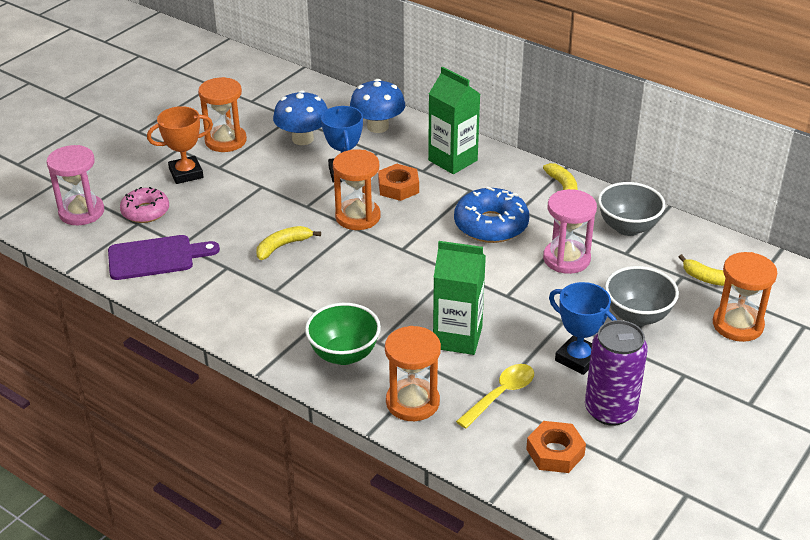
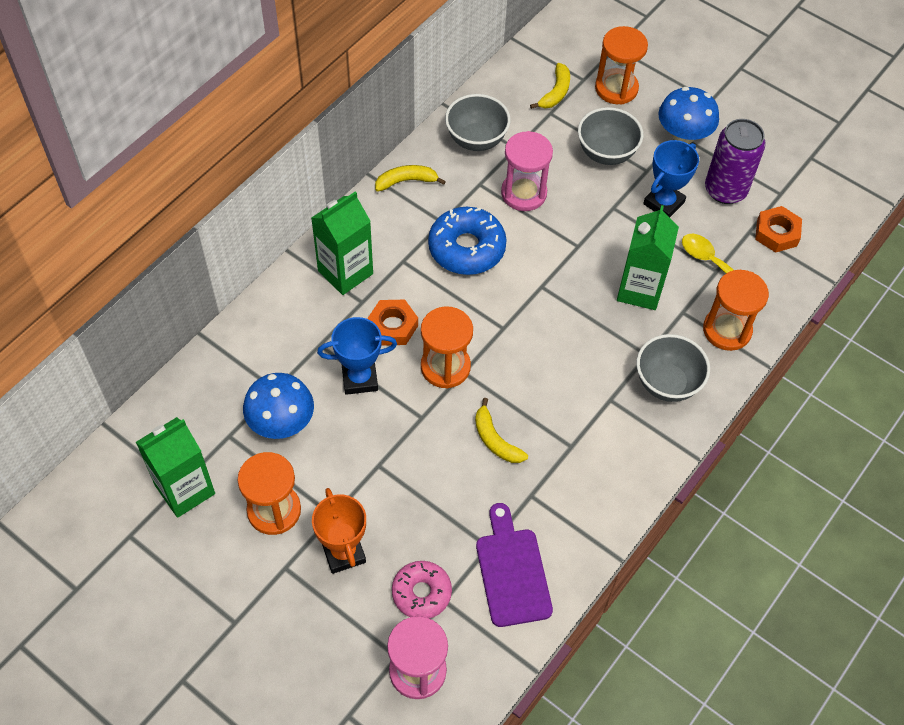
camera: 90 degrees left, 20 degrees up
(246, 103) = (185, 489): none -> green carton
(344, 354) = (667, 383): green bowl -> grey bowl
(378, 127) = (265, 342): blue mushroom -> blue mushroom (683, 135)

